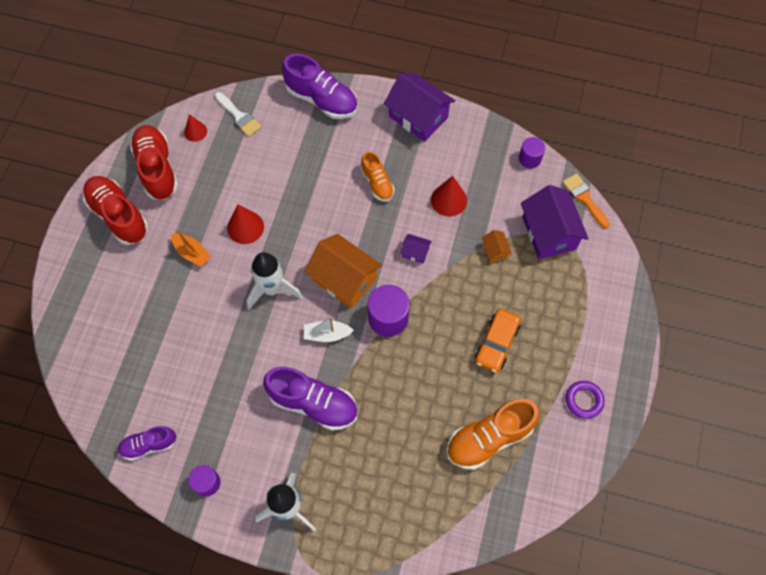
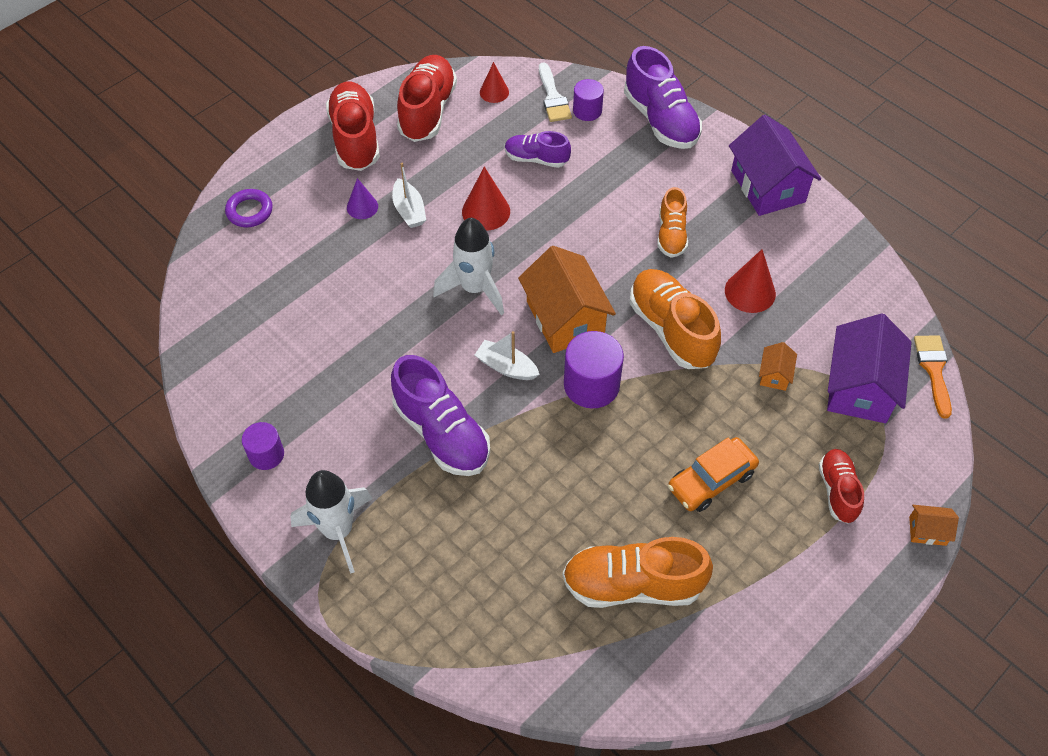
camera: 30 degrees right, 10 degrees down
(149, 445) = (231, 382): purple shoe -> purple shoe (536, 159)
(157, 267) = (362, 207): none -> purple cone
(192, 253) = (409, 210): orange boat -> white boat
(415, 252) = (671, 329): purple house -> orange shoe
(529, 158) = (885, 293): purple cylinder -> purple cylinder (587, 110)
(572, 309) = (837, 491): none -> red shoe
(584, 400) = (787, 606): purple ring -> purple ring (249, 211)
(634, 307) = (927, 531): none -> orange house

